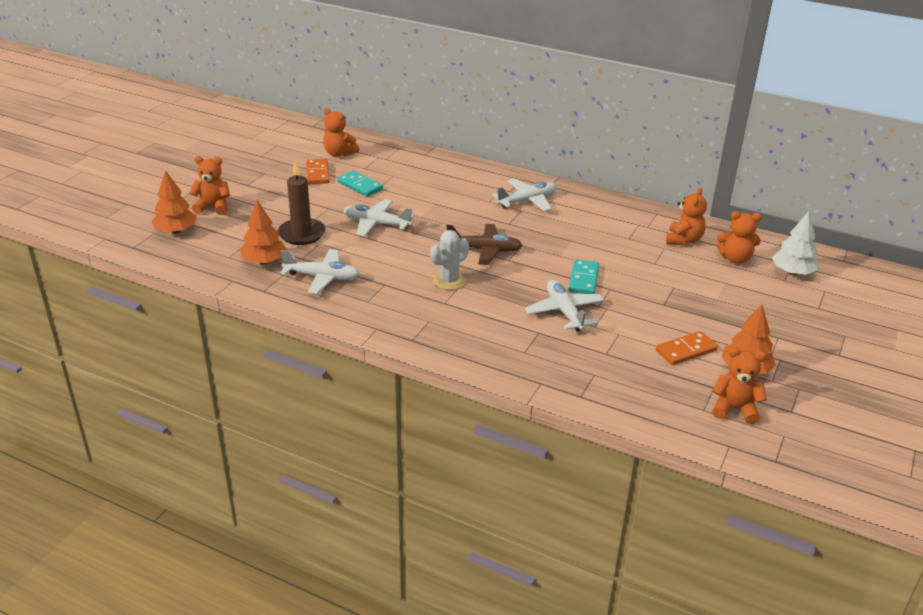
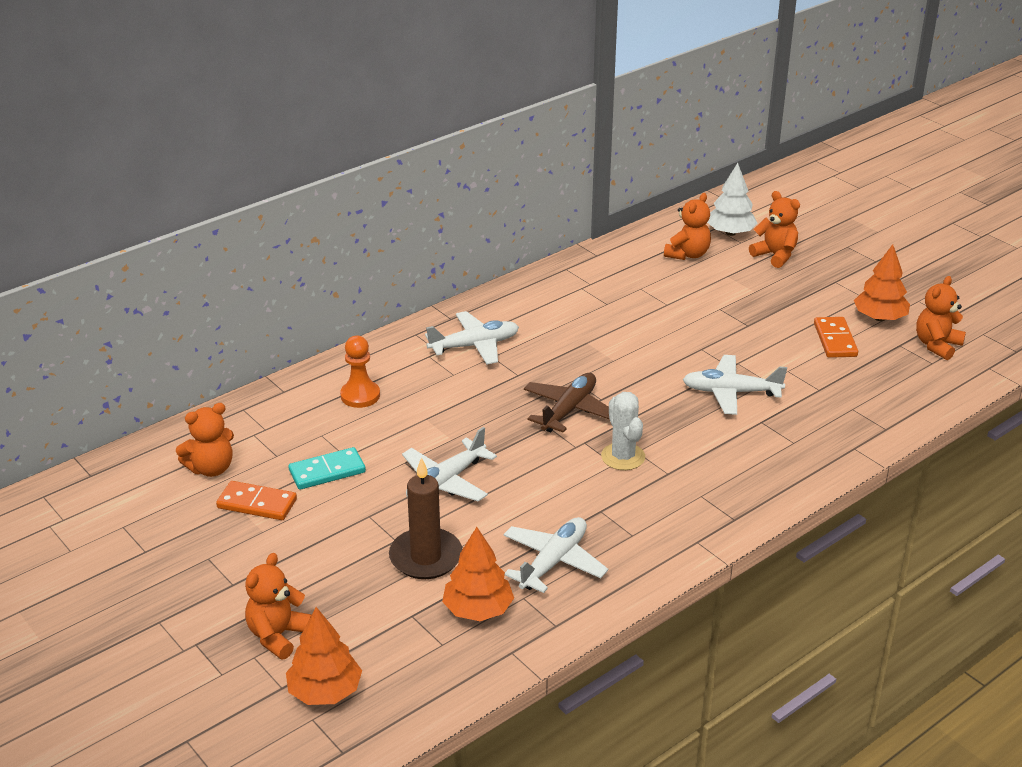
camera: 65 degrees left, 0 degrees up
(440, 177) = (360, 395): none -> orange pawn
(527, 201) = (474, 346): white plane -> white plane turned 75 degrees clockwise
(583, 279) = (673, 359): turquoise domino -> none
(683, 240) = (633, 271): orange teddy bear -> orange teddy bear (775, 255)

